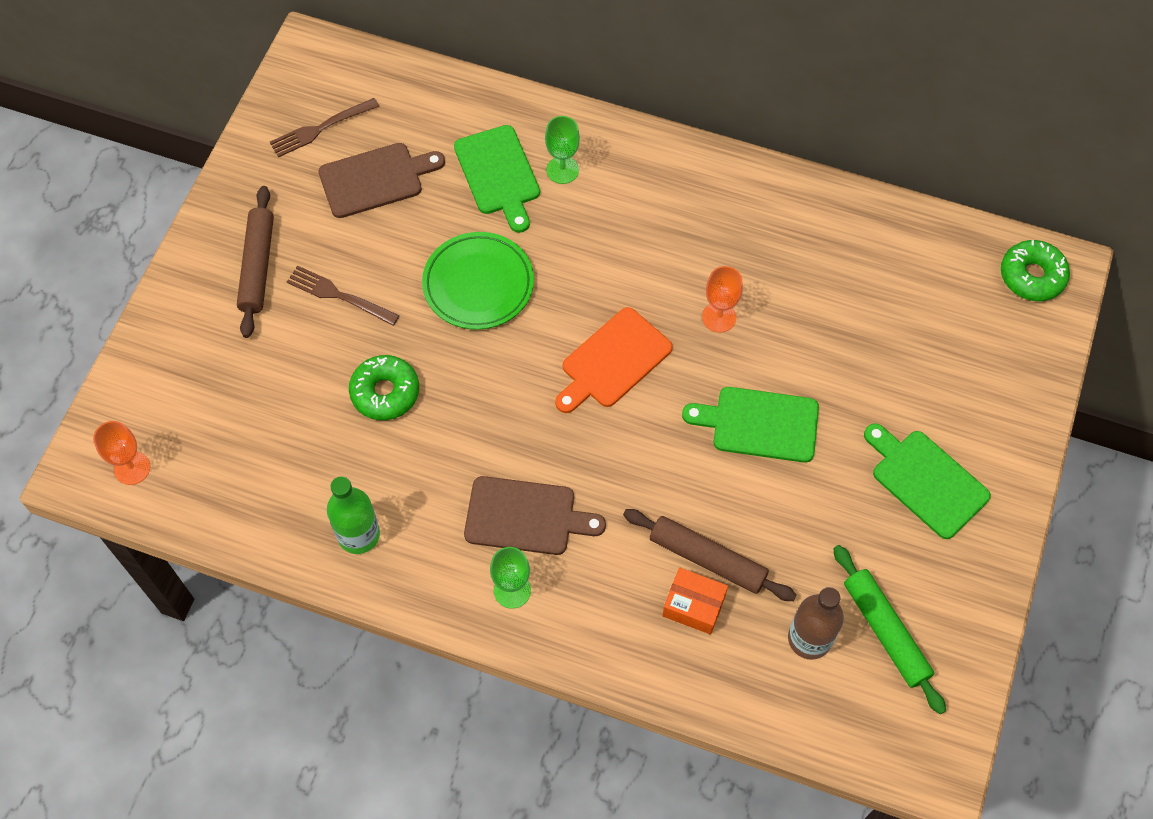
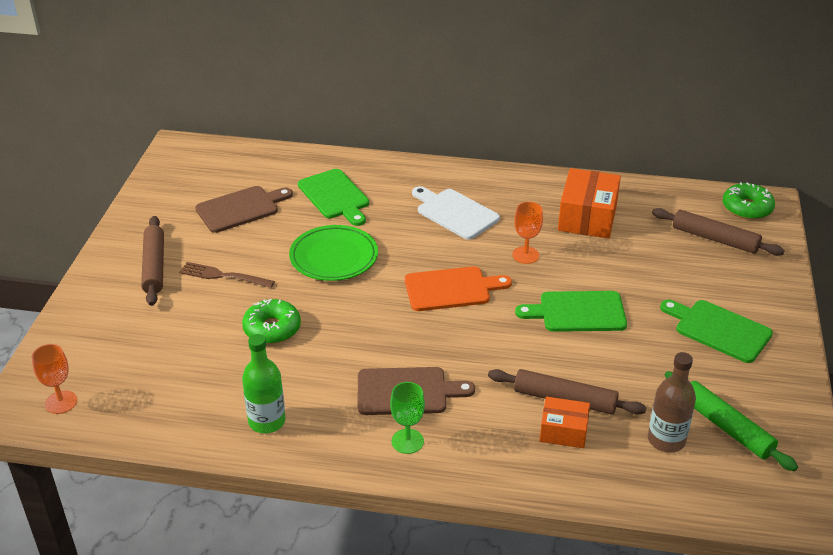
camera: 10 degrees left, 25 degrees down
(321, 128) = (193, 186): brown fork -> none
(562, 170) = (383, 189): green goblet -> none
(613, 361) = (451, 289): orange cutting board -> orange cutting board turned 135 degrees counterclockwise
(646, 227) = (455, 213): none -> white cutting board
(815, 261) = (587, 217): none -> orange box
(971, 326) = (715, 239): none -> brown rolling pin

